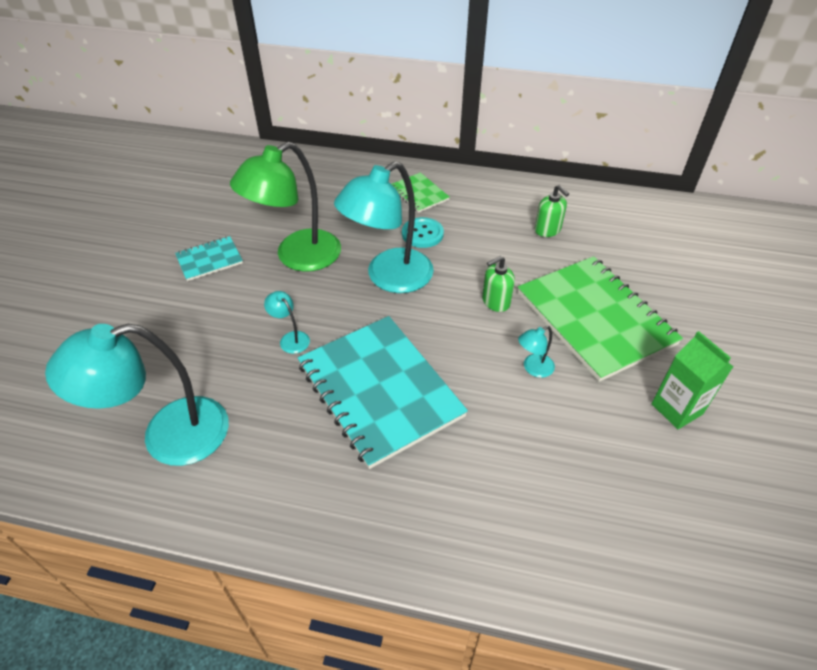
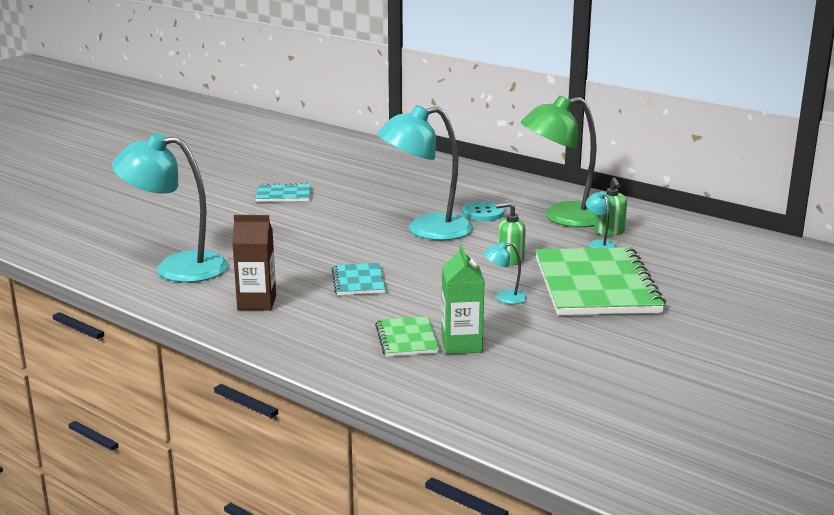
camera: 25 degrees right, 25 degrees down
(291, 338) = (311, 244): turquoise lamp -> turquoise lamp (599, 244)
(297, 257) = (357, 206): green lamp -> green lamp (562, 217)
(299, 472) = (257, 303): none -> brown carton
(380, 390) = (358, 281): turquoise notebook -> turquoise notebook, size x0.47
(419, 194) = (504, 191): green notebook -> green notebook (407, 339)
(676, 409) = (616, 344): green carton -> green carton (461, 345)

